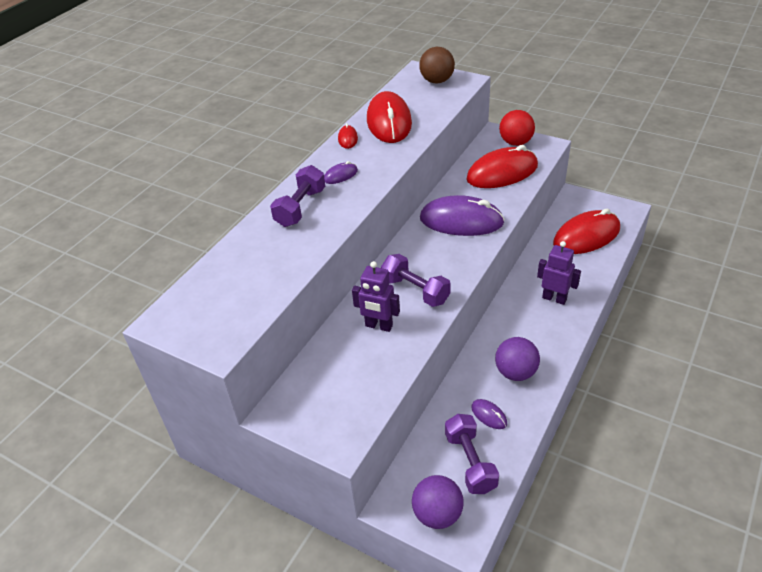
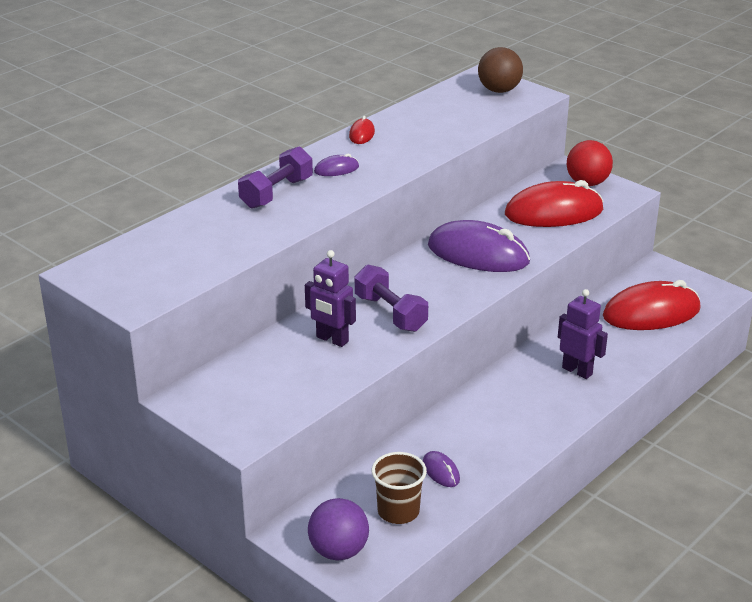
camera: 10 degrees right, 10 degrees down
(389, 122) = (419, 124): red mouse -> none
(470, 462) = (398, 511): purple dumbbell -> brown cup
(515, 372) = (493, 436): purple ball -> none

